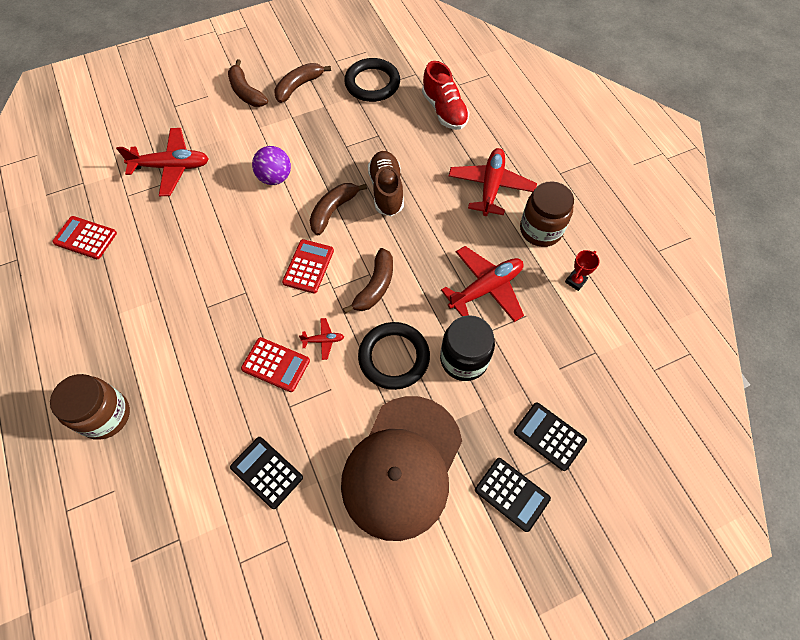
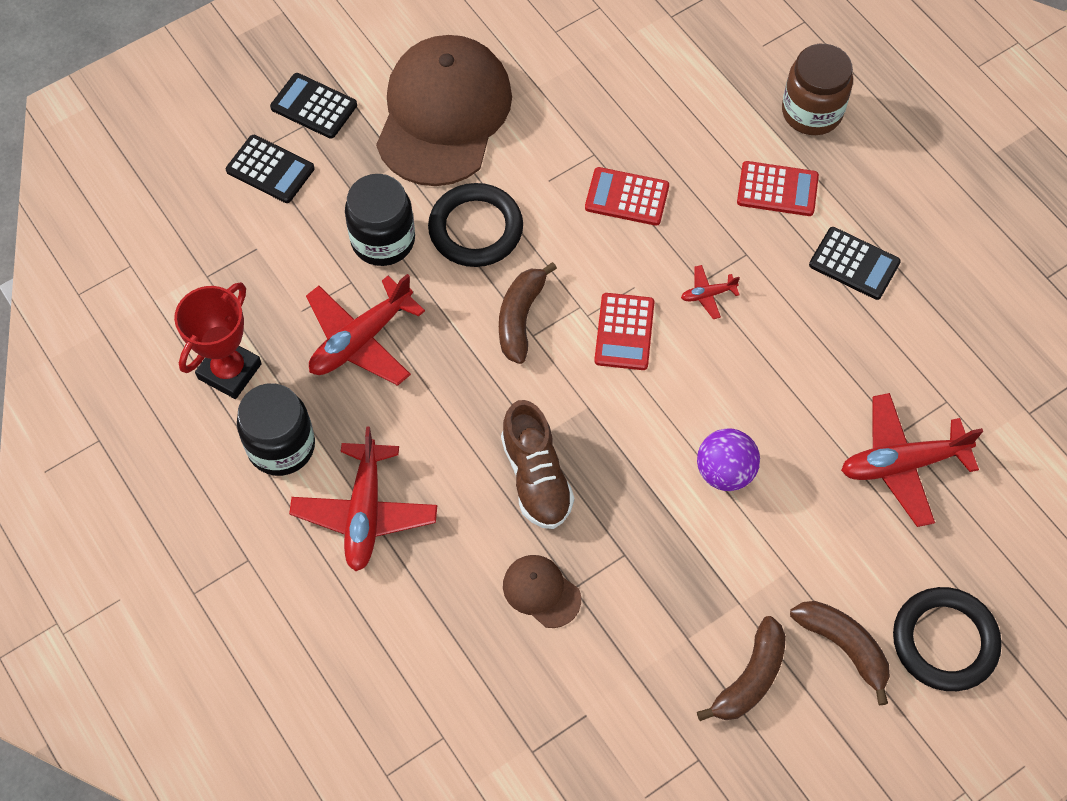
camera: 170 degrees right, 0 degrees up
(85, 238) = (969, 323): red calculator -> red calculator (777, 189)
(266, 472) = (598, 86): black calculator -> black calculator (854, 264)
(323, 340) = (573, 235): red plane -> red plane (708, 294)
(333, 210) = (613, 427): brown banana -> none
(372, 83) = (611, 710): black ring -> black ring (944, 641)
(396, 136) = (541, 591): none -> brown cap
(444, 110) = (463, 665): red shoe -> none
(540, 230) = (281, 446): brown jar -> black jar
(575, 281) = (229, 371): red trophy -> red trophy, size x1.95

